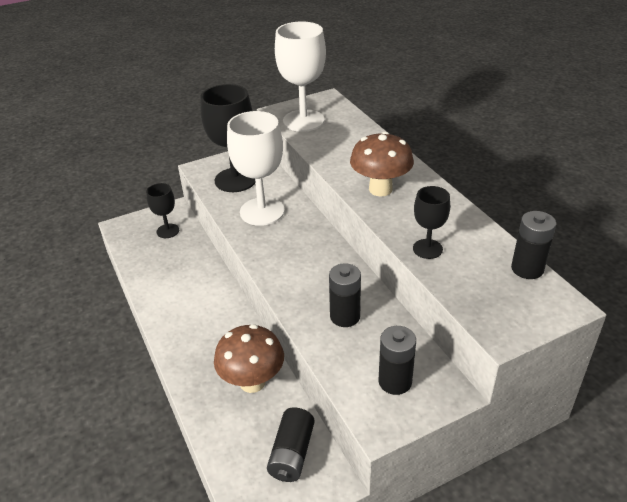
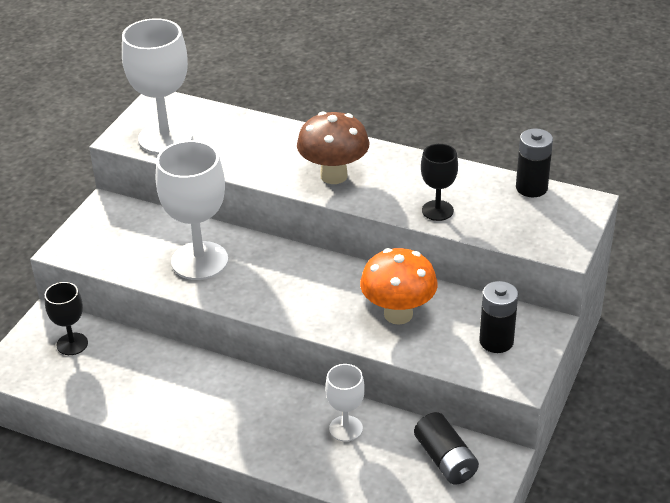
camera: 40 degrees left, 0 degrees up
(235, 180) = (126, 242): black goblet -> none
(252, 382) = (346, 428): brown mushroom -> white goblet
(345, 316) = (398, 314): black battery -> orange mushroom

